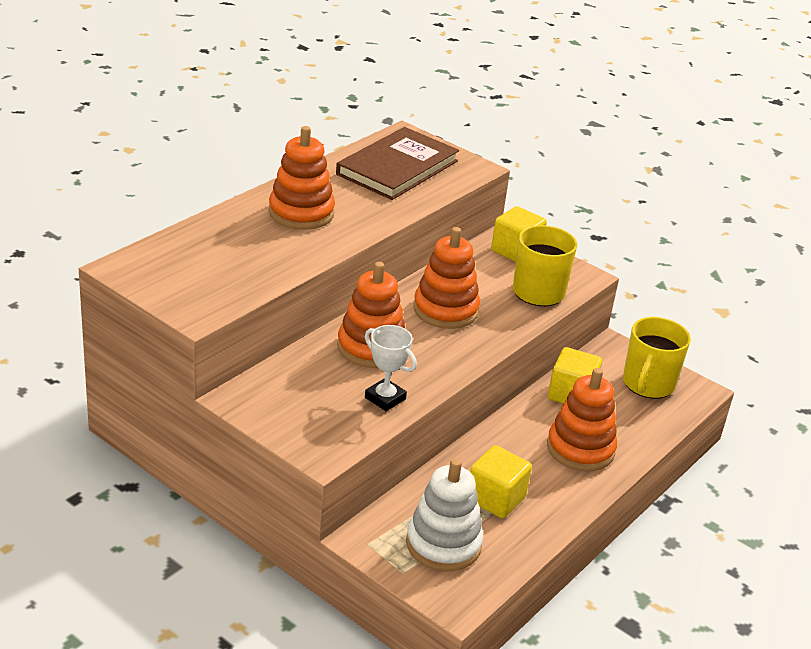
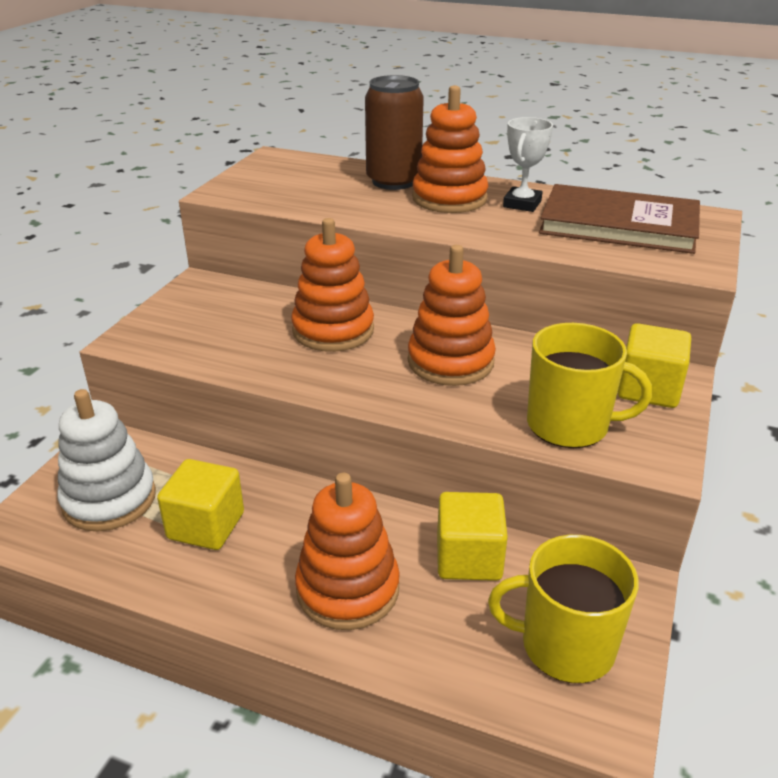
camera: 75 degrees right, 0 degrees up
(243, 225) = (393, 181): none -> brown can
(385, 398) = (243, 356): white trophy -> white trophy (522, 204)

